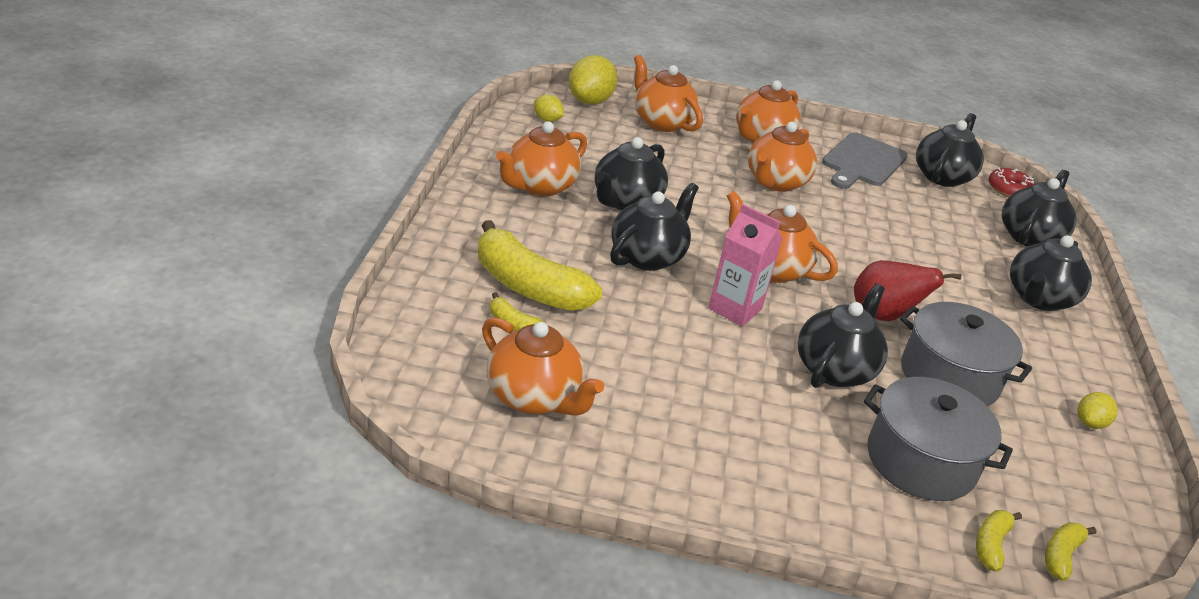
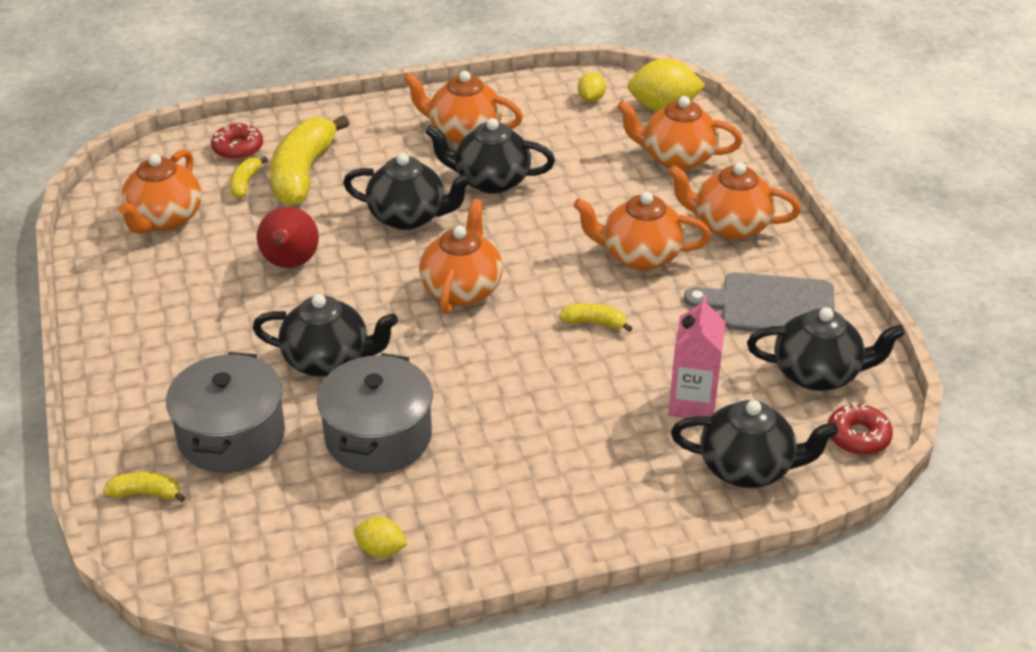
camera: 70 degrees right, 5 degrees up
(443, 309) = (238, 148): none -> red donut
(661, 122) = (676, 158): orange teapot -> orange teapot turned 105 degrees counterclockwise
(735, 309) = (372, 283): pink carton -> pink carton (692, 404)
(883, 315) = (448, 375): red pear -> red pear (290, 264)
(1038, 298) = (600, 489): black teapot -> none
(1061, 555) = (158, 541): yellow banana -> yellow banana (594, 323)

